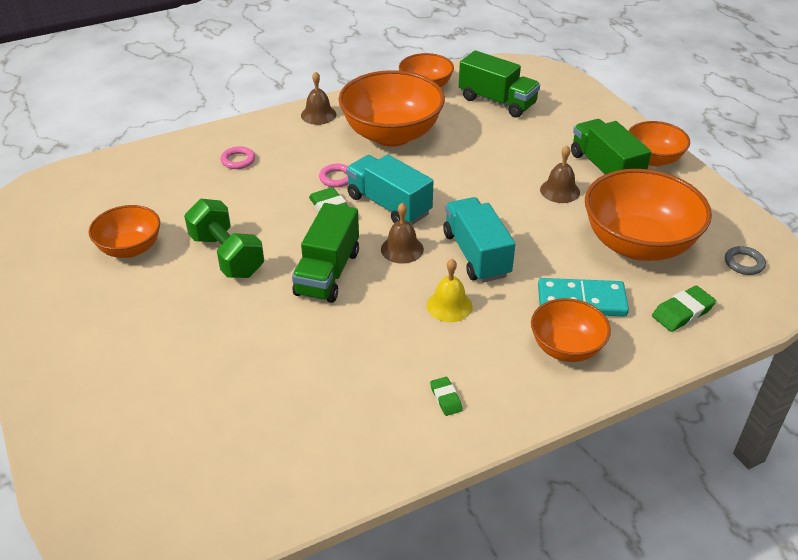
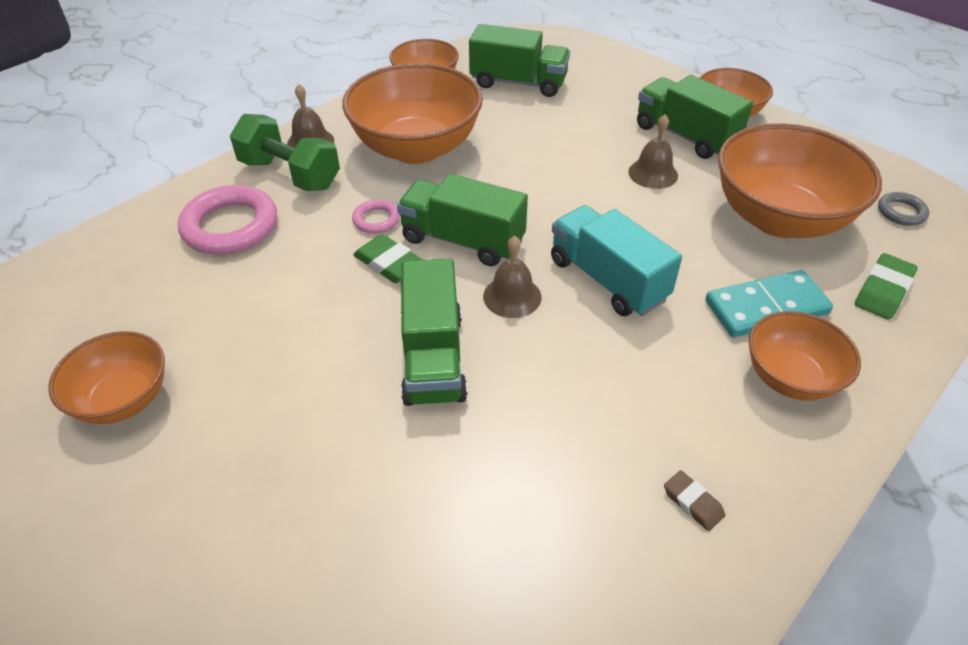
camera: 20 degrees left, 5 degrees up
(227, 256) = (277, 371): green dumbbell -> green dumbbell (290, 174)
(238, 160) = (230, 226): pink ring -> pink ring, size x2.00
(389, 205) = (462, 240): turquoise truck -> green truck
(446, 398) = (693, 503): green eraser -> brown eraser
(449, 305) = (616, 360): yellow bell -> none

